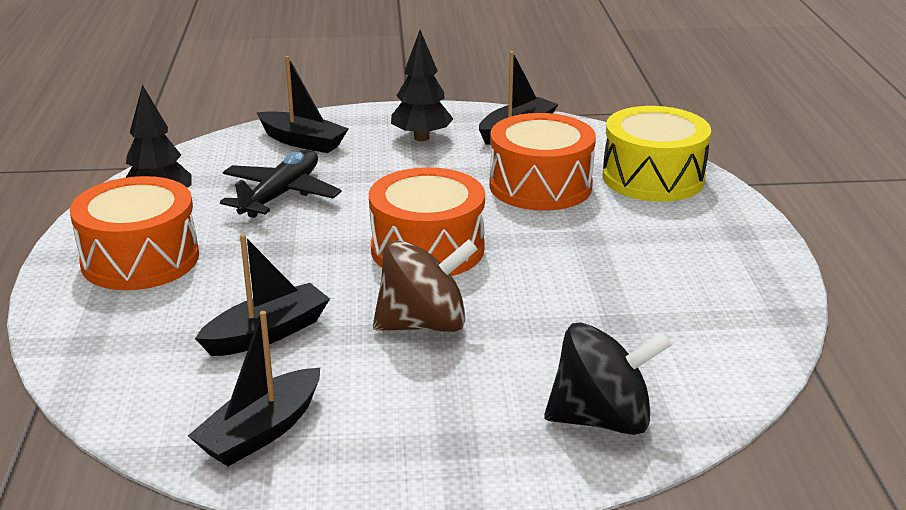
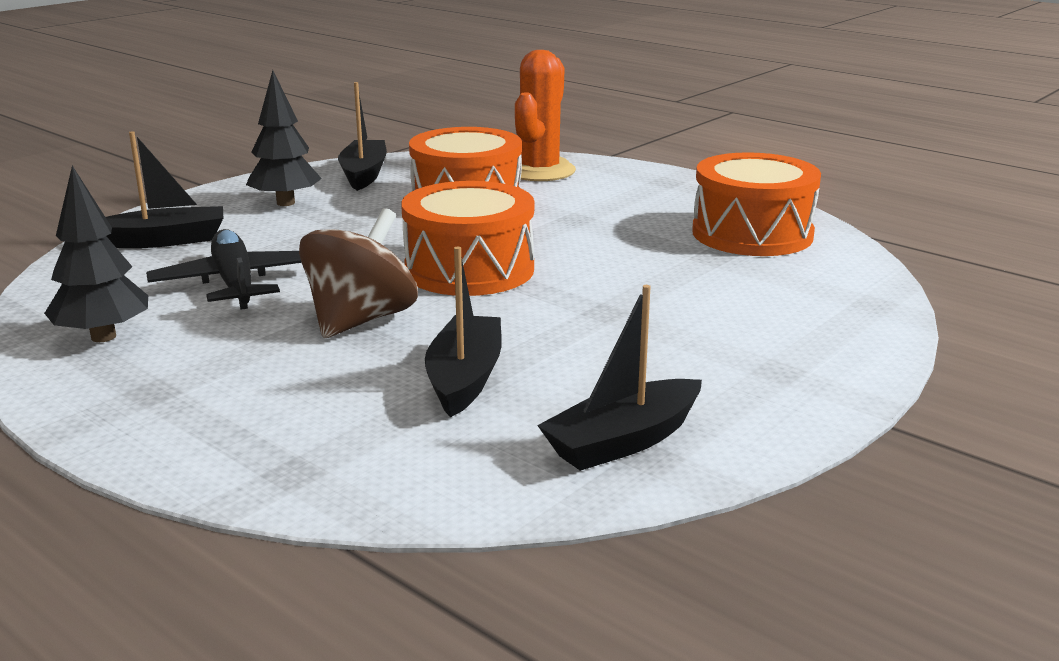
camera: 45 degrees left, 5 degrees down
(140, 259) = (191, 385): orange drum -> orange drum (752, 234)
(261, 431) = (623, 441): black boat -> black boat turned 60 degrees clockwise
(424, 324) = (582, 315): brown spinning top -> brown spinning top (361, 320)
(602, 419) = (827, 311): black spinning top -> none
(653, 178) = (539, 171): yellow drum -> orange cactus

